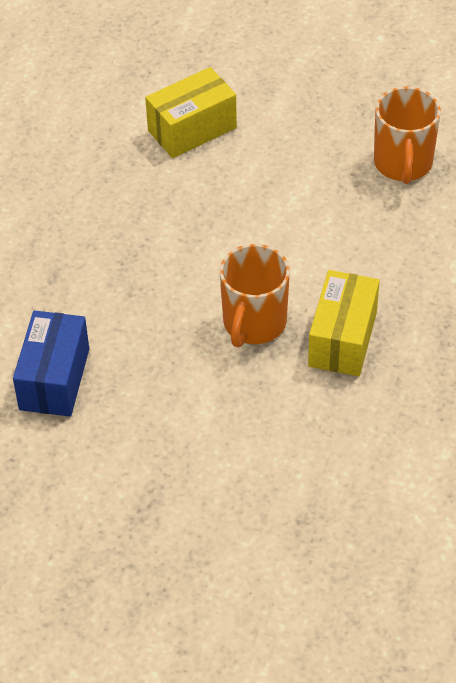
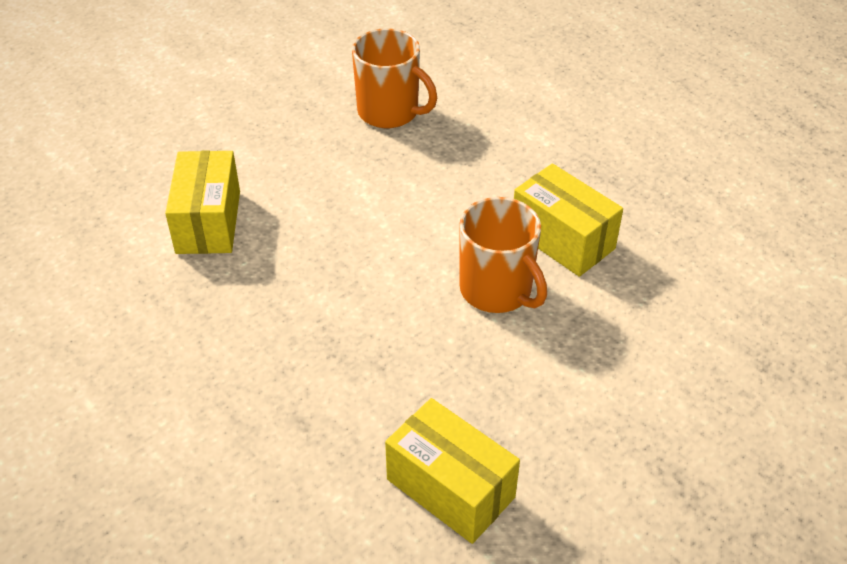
camera: 60 degrees left, 5 degrees down
(54, 379) = (450, 488): blue box -> yellow box

